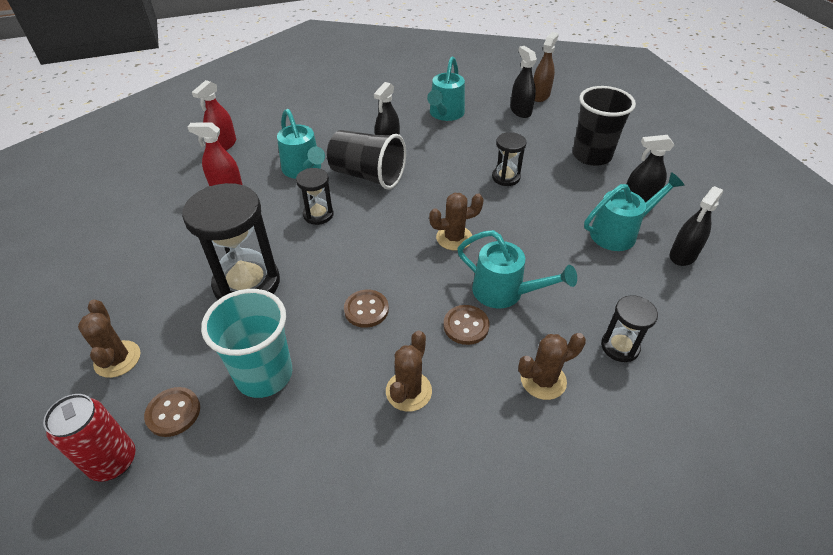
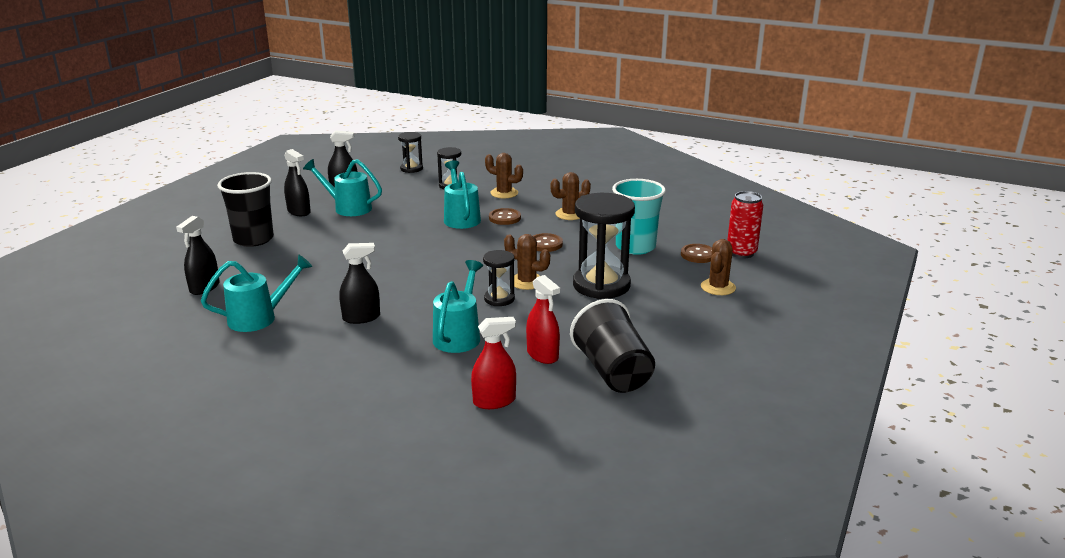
camera: 135 degrees left, 20 degrees down
(367, 175) = (419, 305): black cup -> black cup (613, 372)
(454, 238) = (438, 247): brown cactus -> brown cactus (527, 282)
(506, 177) = (335, 256): black hourglass -> black hourglass (411, 169)
(540, 96) = (156, 290): brown spray bottle -> none

